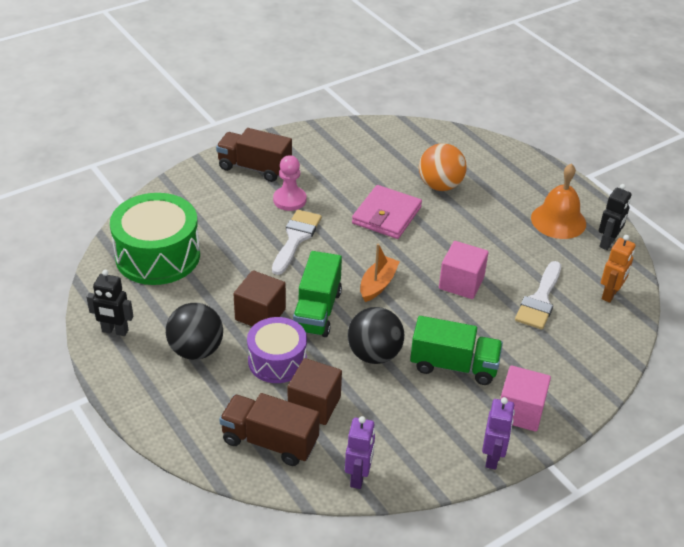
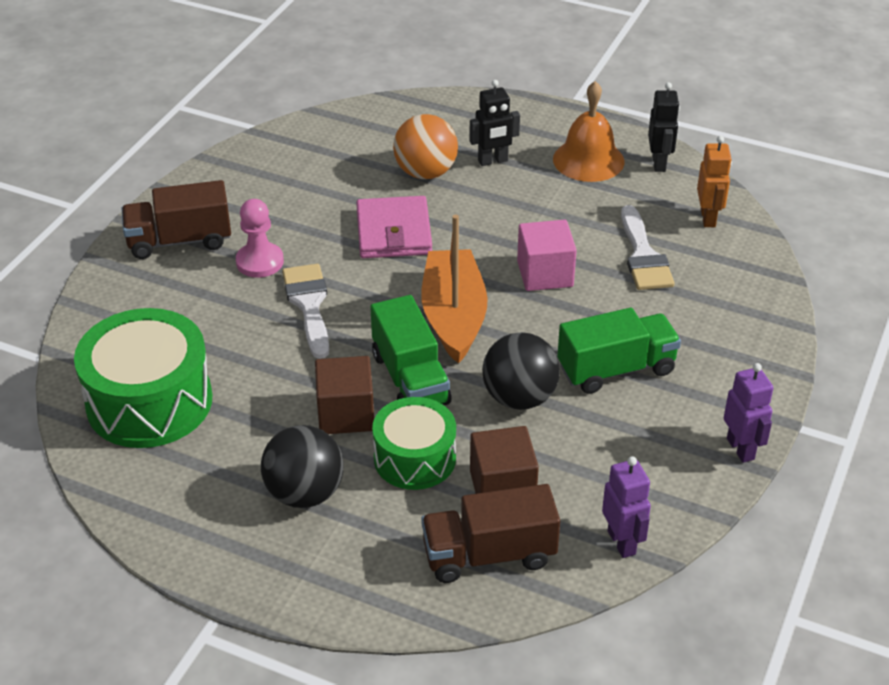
camera: 30 degrees left, 0 degrees up
(115, 331) = (177, 520): black robot -> black robot (493, 161)
(277, 361) = (415, 458): purple drum -> green drum
(378, 284) = (453, 316): orange boat -> orange boat, size x1.73
(520, 411) = (726, 385): pink cube -> none

